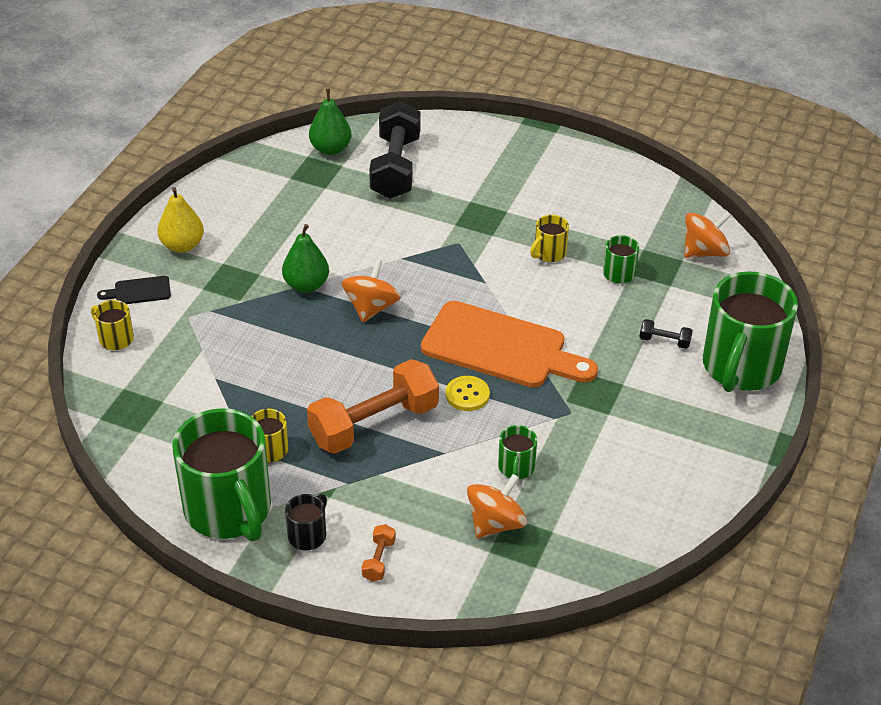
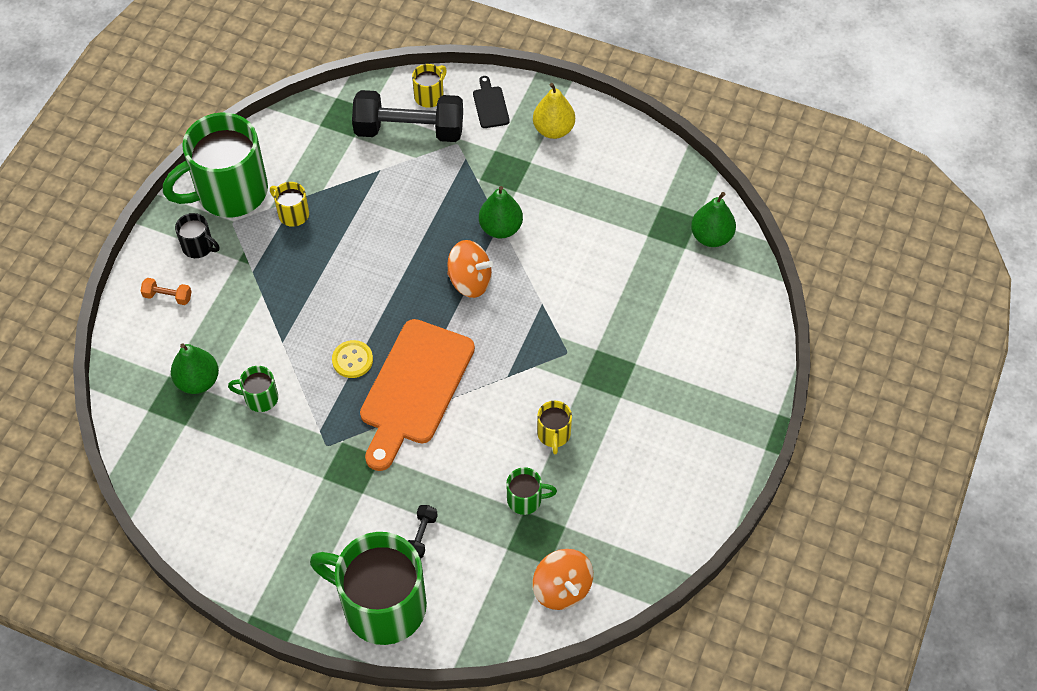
camera: 90 degrees right, 15 degrees up
(374, 424) = (319, 288): orange dumbbell -> none
(395, 167) = (685, 295): black dumbbell -> black dumbbell (409, 130)
(496, 523) = (198, 381): orange spinning top -> green pear
(549, 253) = (554, 434): yellow mug -> yellow mug turned 135 degrees counterclockwise

